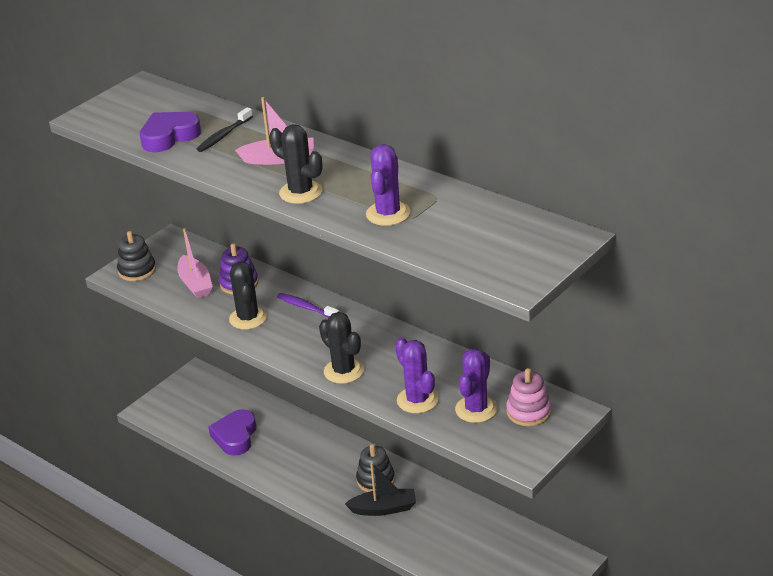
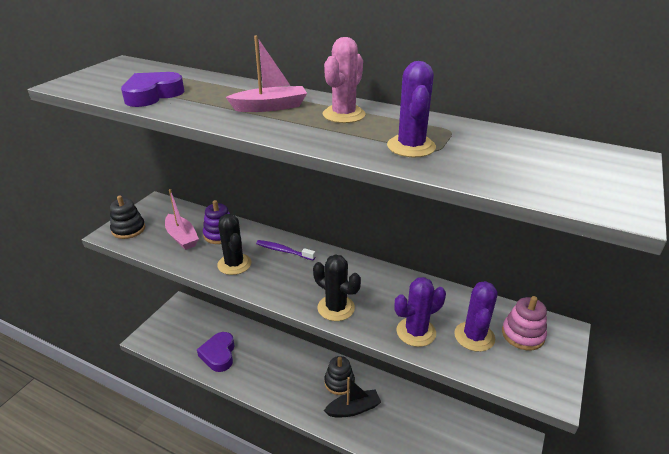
camera: 15 degrees left, 0 degrees up
(223, 135) = (208, 92): black toothbrush -> none
(301, 192) = (305, 132): black cactus -> none
(346, 172) = (344, 115): none -> pink cactus
(417, 400) = (416, 332): purple cactus -> purple cactus turned 75 degrees counterclockwise

